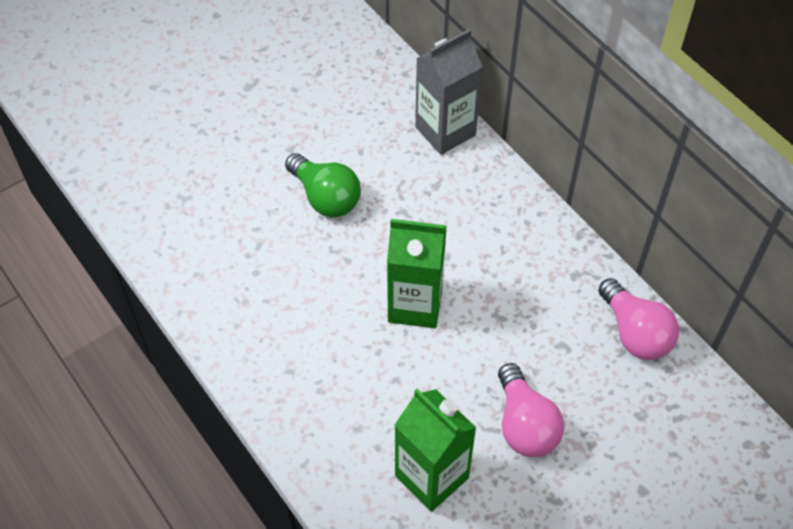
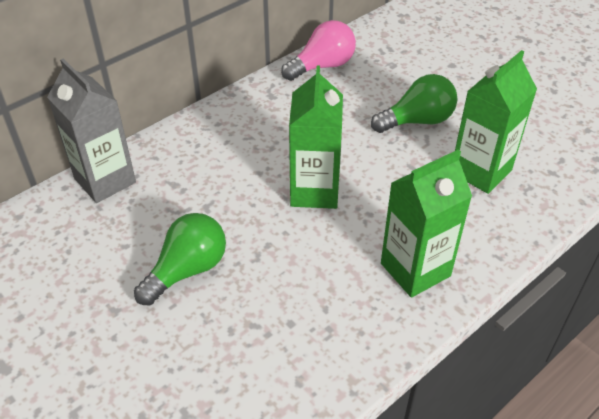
camera: 95 degrees left, 10 degrees down
(299, 381) = (415, 269): none -> green carton
(525, 424) = (417, 121): pink light bulb -> green light bulb

